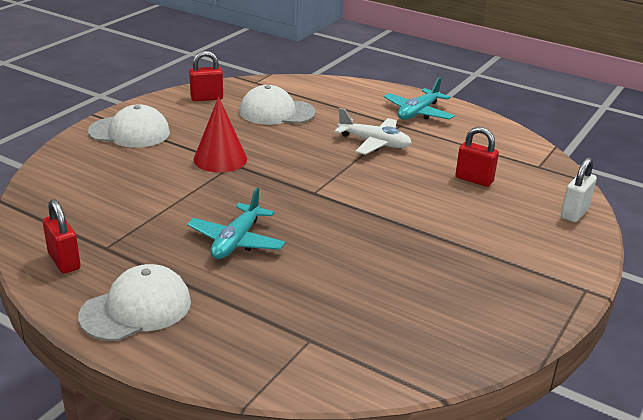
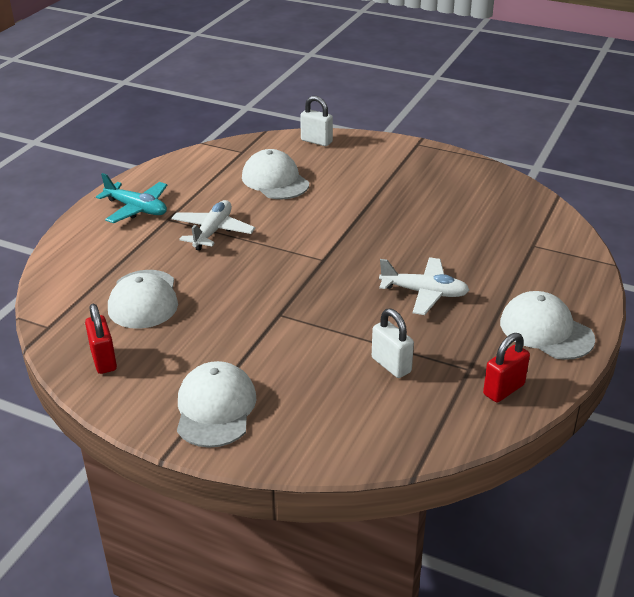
camera: 95 degrees left, 5 degrees up
(135, 207) = (391, 365): none -> white padlock
(220, 159) = (270, 325): red cone -> none
(236, 241) = (424, 293): turquoise plane -> white plane
(474, 180) = (275, 180): red padlock -> white cap

